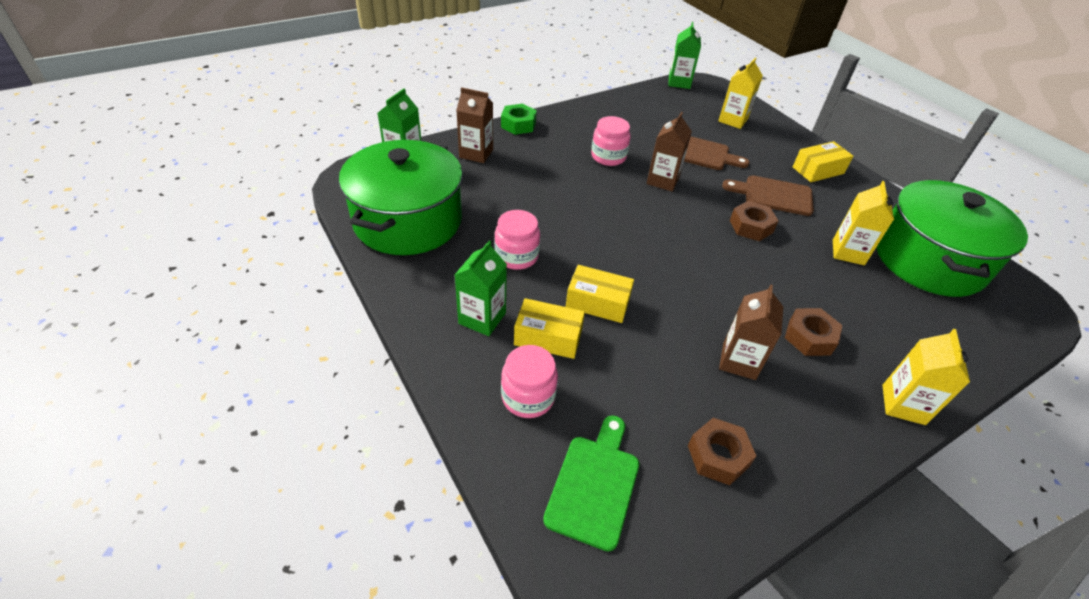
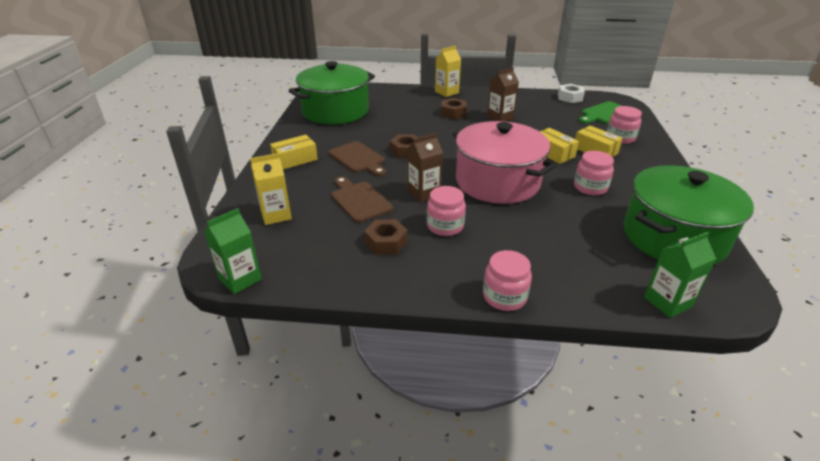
camera: 140 degrees left, 10 degrees down
(476, 153) = (579, 278): brown carton -> none
(482, 318) = (632, 168): green carton -> none
(518, 124) = (504, 297): green nut -> pink jar
(615, 222) = (497, 182): none -> pink pot
(703, 530) = (570, 97): none -> white nut
(718, 456) = (544, 105): brown nut -> brown nut (386, 242)
(818, 170) = (295, 160): yellow box -> yellow box turned 45 degrees counterclockwise
(848, 252) = (371, 126): yellow carton -> none

